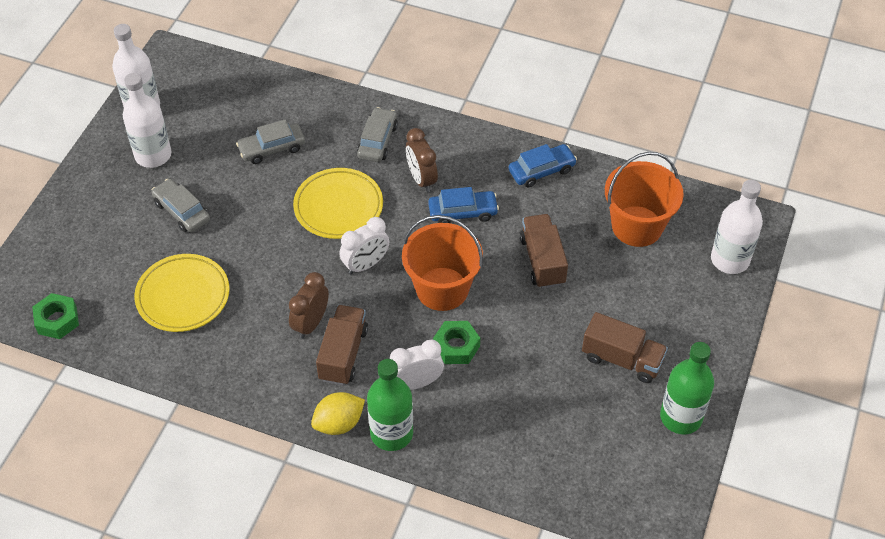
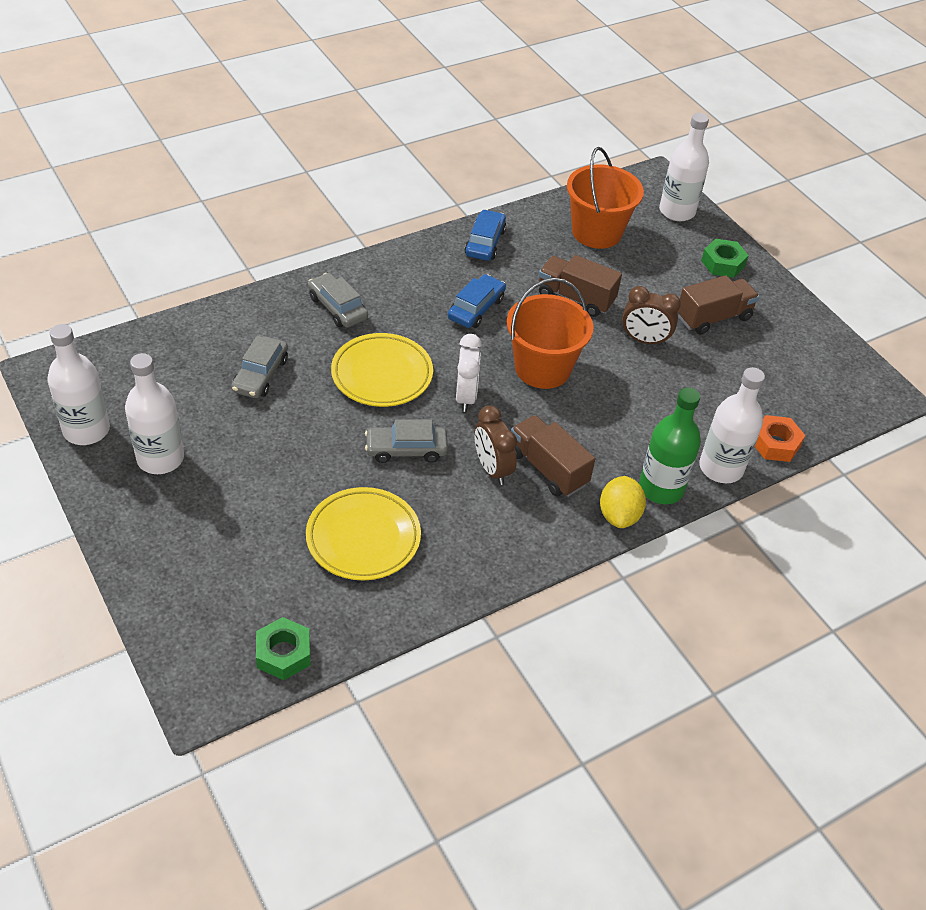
camera: 55 degrees left, 5 degrees down
(182, 211) = (258, 479): grey car -> grey car (406, 449)
(416, 383) = (623, 442): white clock -> none
(421, 179) = (412, 309): brown clock -> brown clock (644, 340)
(452, 459) = (721, 468): none -> white bottle
(456, 346) = (610, 396): green nut -> green nut (722, 263)
(517, 481) = (775, 444): none -> orange nut
(681, 417) = (794, 323): green bottle -> none

